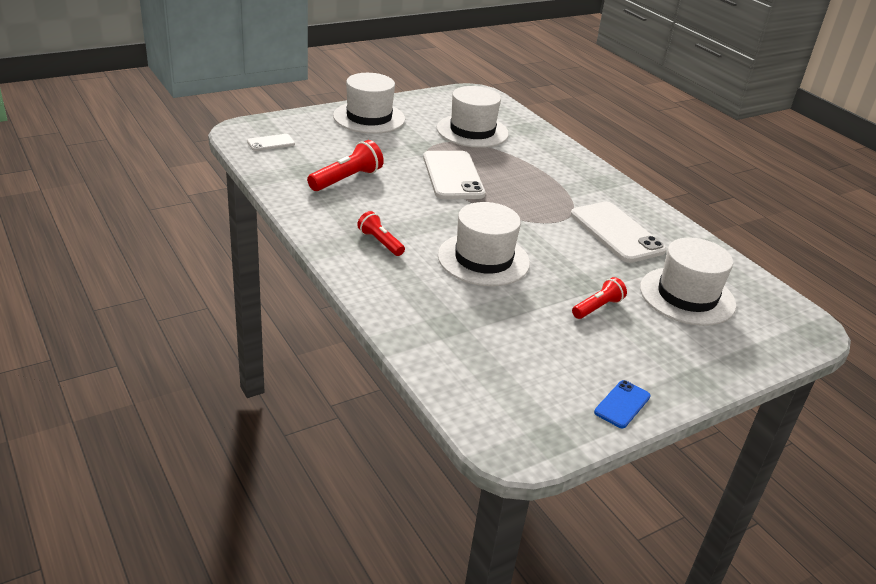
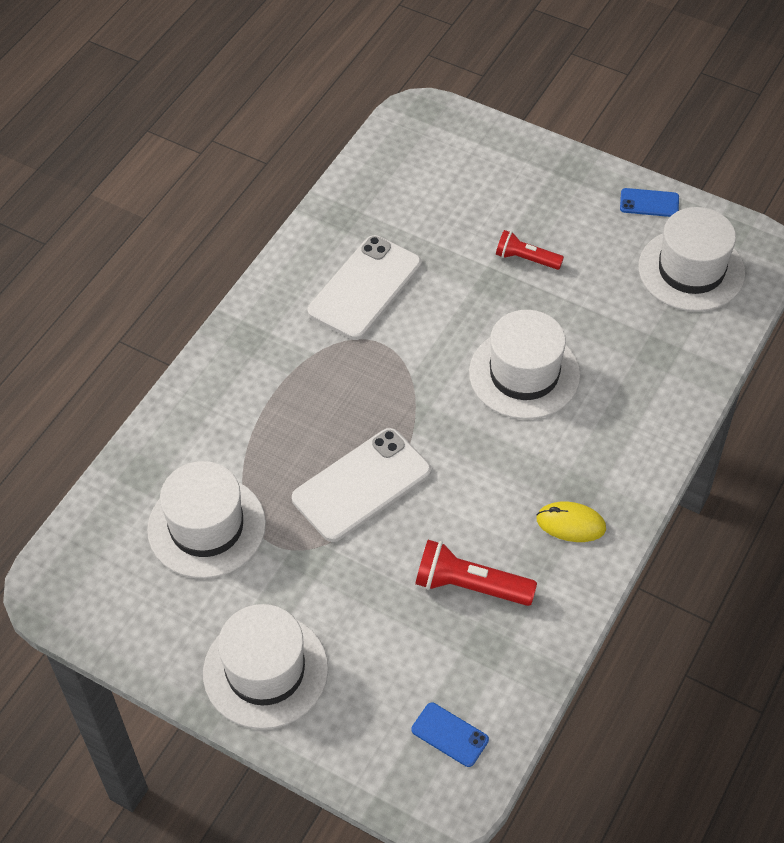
camera: 115 degrees left, 20 degrees up
(271, 143) = (449, 735): white phone -> blue phone
(346, 225) = (571, 524): none -> yellow mouse
(380, 242) = (575, 474): red flashlight -> none
(687, 296) = (444, 203): white hat -> white hat (691, 270)

